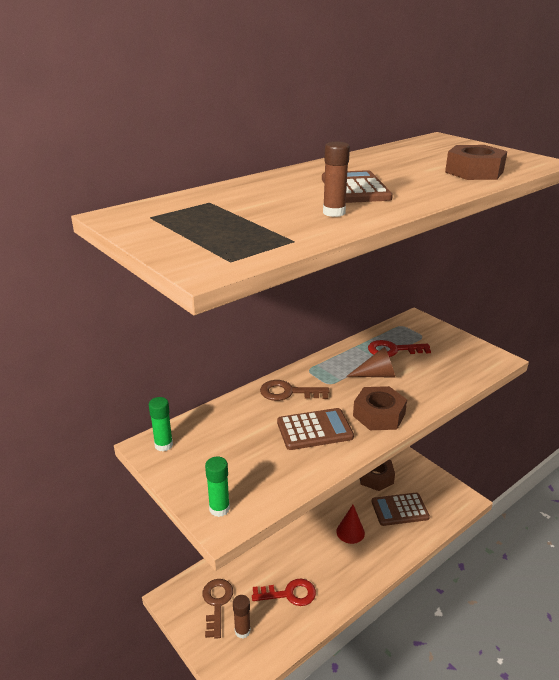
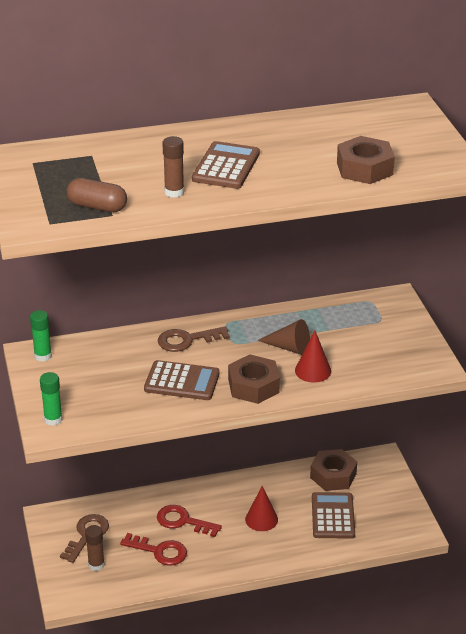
camera: 25 degrees right, 5 degrees up
(269, 237) = (97, 207): none -> brown capsule
(288, 392) = (186, 340): brown key -> brown key turned 45 degrees counterclockwise
(393, 350) = (332, 326): red key -> red key (182, 521)
(399, 509) = (333, 516): brown calculator -> brown calculator turned 75 degrees clockwise
(413, 388) = (313, 371): none -> red cone

